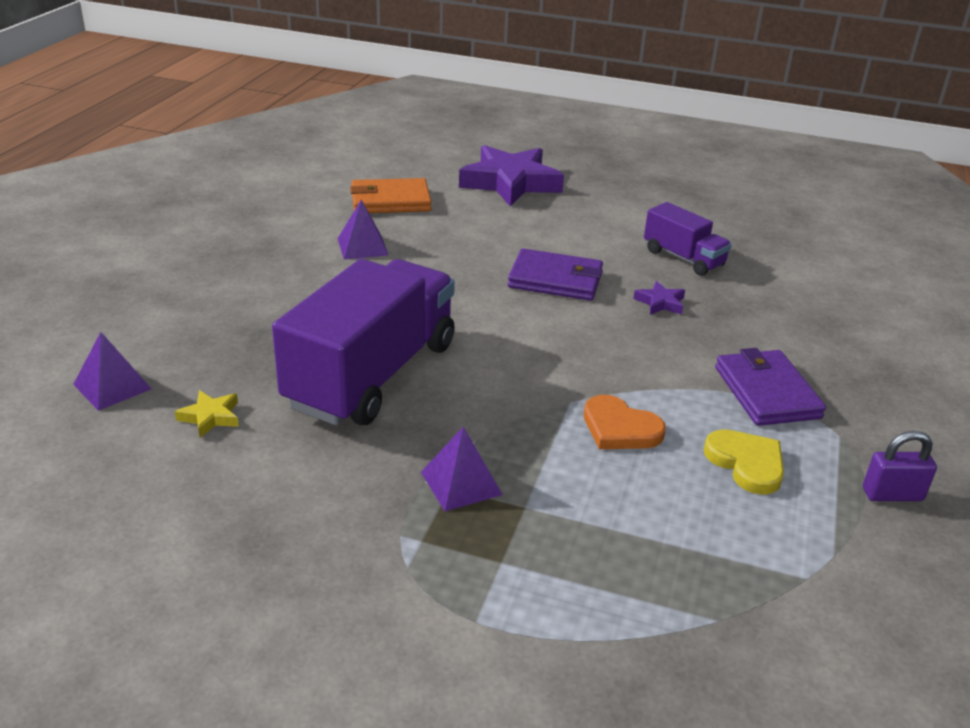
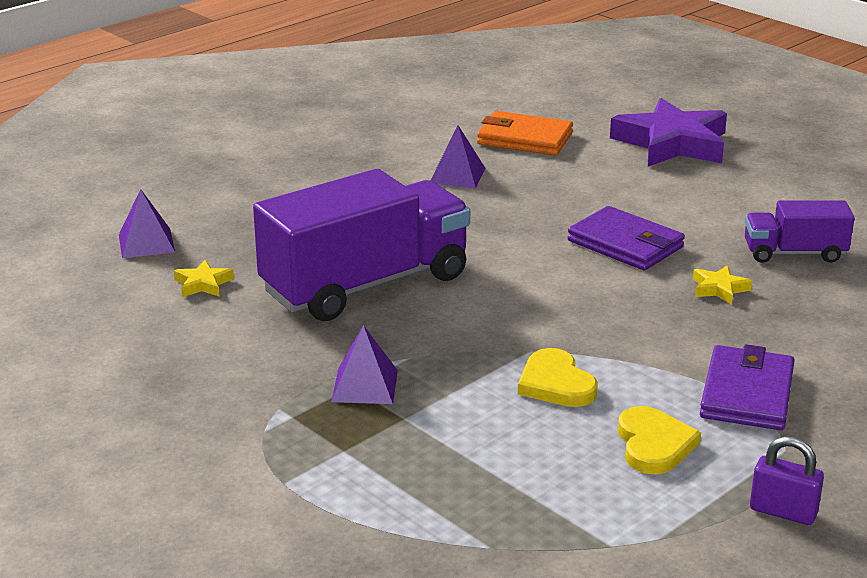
camera: 30 degrees right, 5 degrees down
(620, 428) = (556, 384): orange heart -> yellow heart
(660, 303) = (719, 289): purple star -> yellow star
(683, 258) = (794, 253): purple truck -> purple truck turned 105 degrees clockwise

